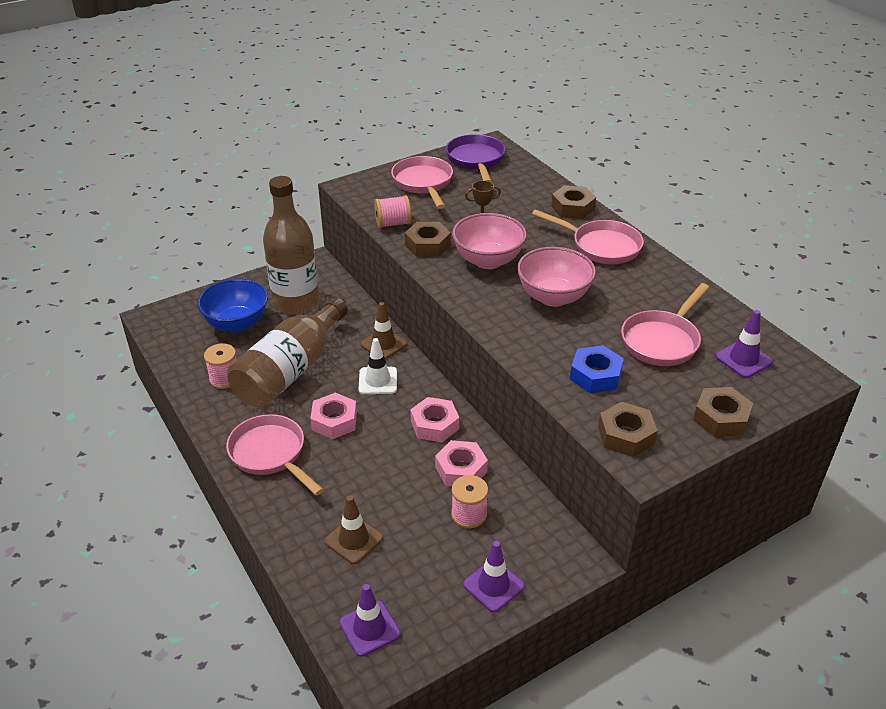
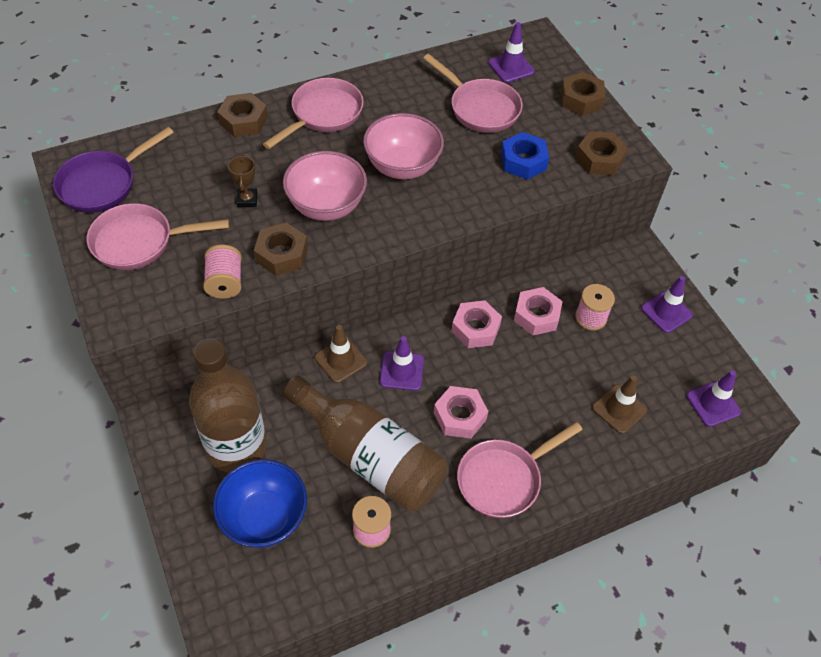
camera: 85 degrees left, 15 degrees up
(378, 381) = (402, 371): white traffic cone -> purple traffic cone
(476, 160) = (103, 184): purple pan -> purple pan turned 45 degrees counterclockwise

